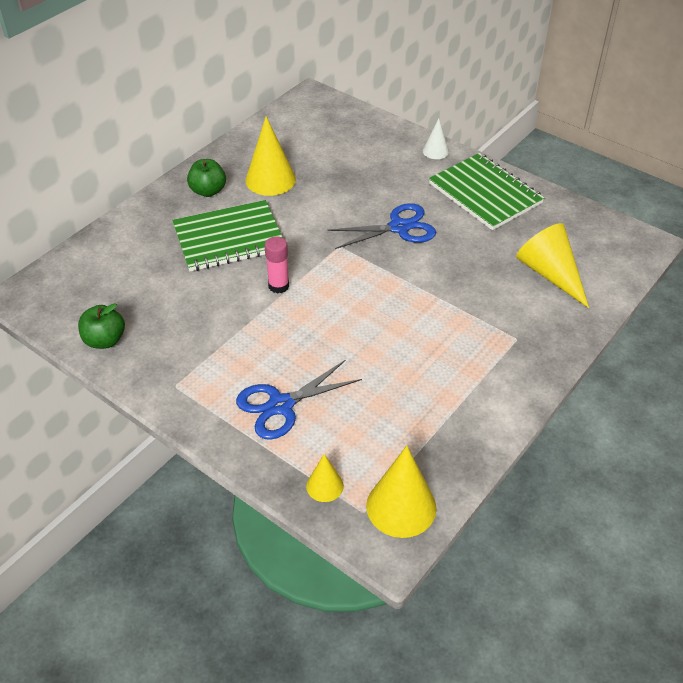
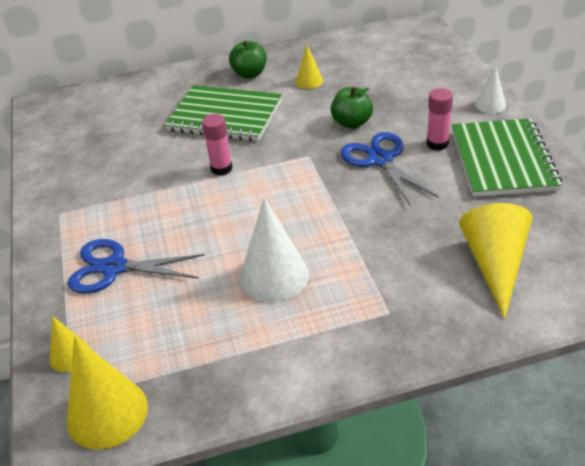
camera: 40 degrees right, 5 degrees down
(105, 340) = (54, 157): green apple -> green apple (352, 123)
(270, 179) = (309, 81): yellow cone -> yellow cone, size x0.54
(399, 227) = (380, 160): blue scissors -> blue scissors turned 135 degrees counterclockwise
(414, 351) = (274, 276): none -> white cone
(428, 198) = (437, 144): none -> pink glue stick

